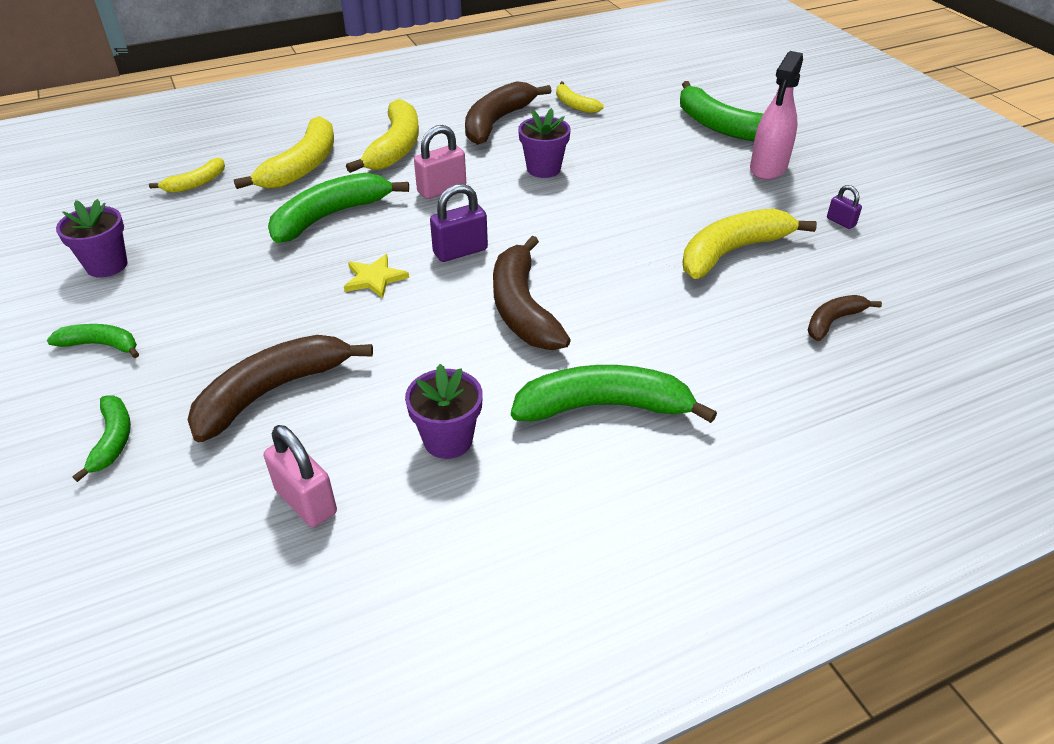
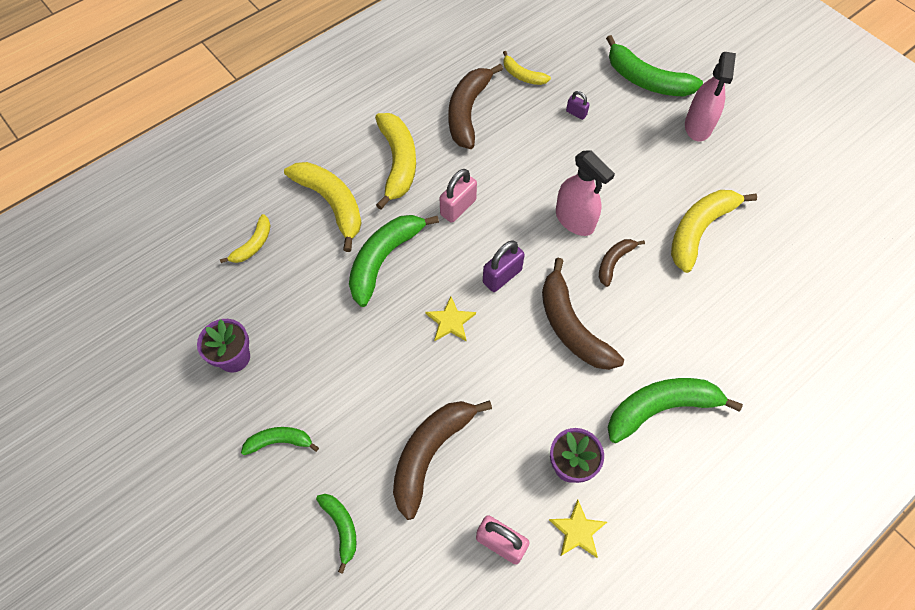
camera: 15 degrees left, 20 degrees up
(302, 166) = (332, 204): yellow banana -> yellow banana turned 45 degrees counterclockwise
(419, 512) = (577, 531): none -> yellow star
(543, 169) = (528, 164): purple flower pot -> none
(576, 219) = (574, 220): none -> pink spray bottle
(833, 321) = (786, 287): brown banana -> brown banana (614, 262)
(841, 222) = (766, 179): purple padlock -> purple padlock (576, 113)

